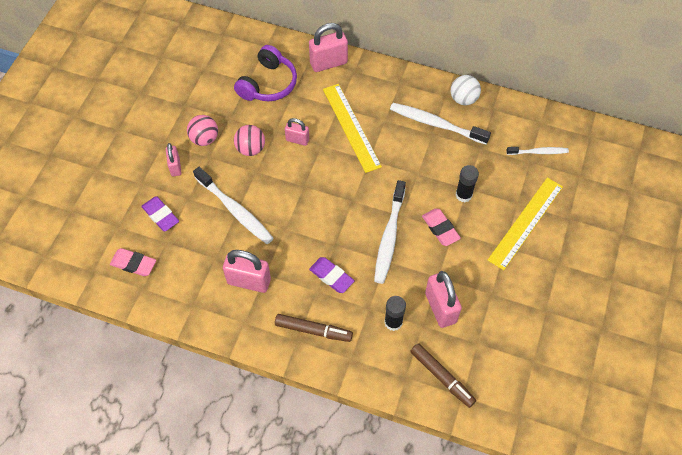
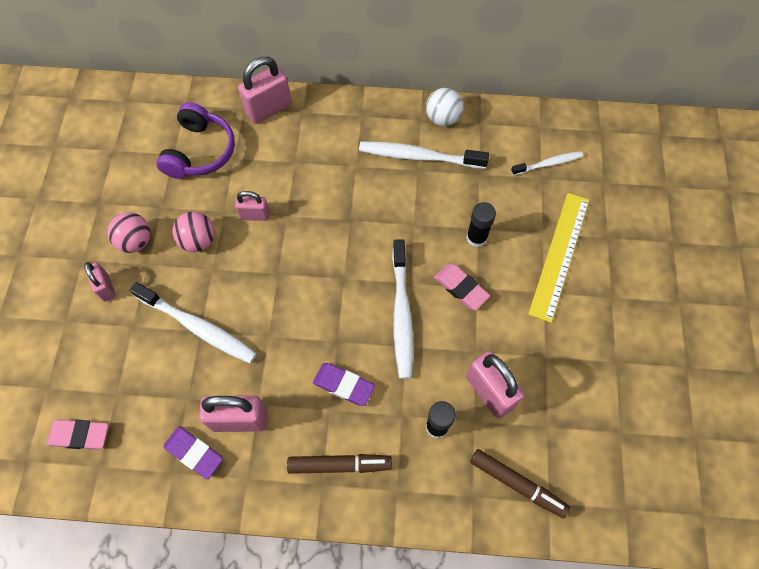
camera: 15 degrees left, 5 degrees up
(161, 215) = (101, 358): purple eraser -> purple eraser (194, 453)
(351, 127) = (317, 184): yellow ruler -> none

